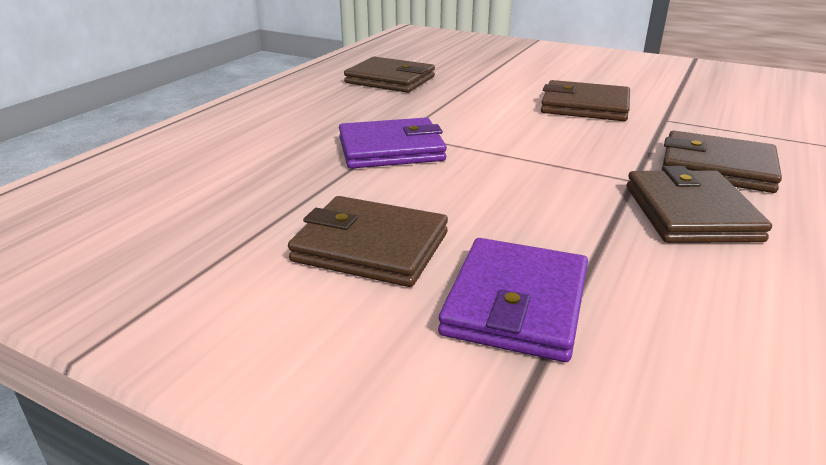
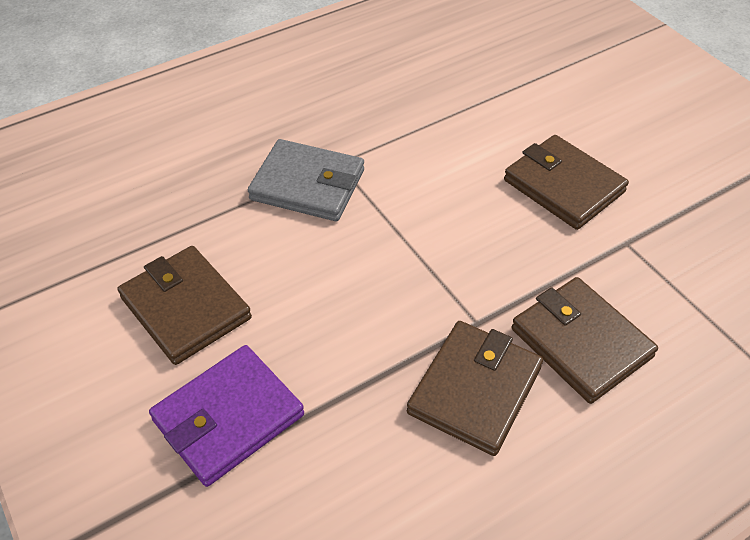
camera: 30 degrees right, 20 degrees up
(390, 80) = (410, 61): brown wallet -> none
(391, 149) = (308, 185): purple wallet -> grey wallet

